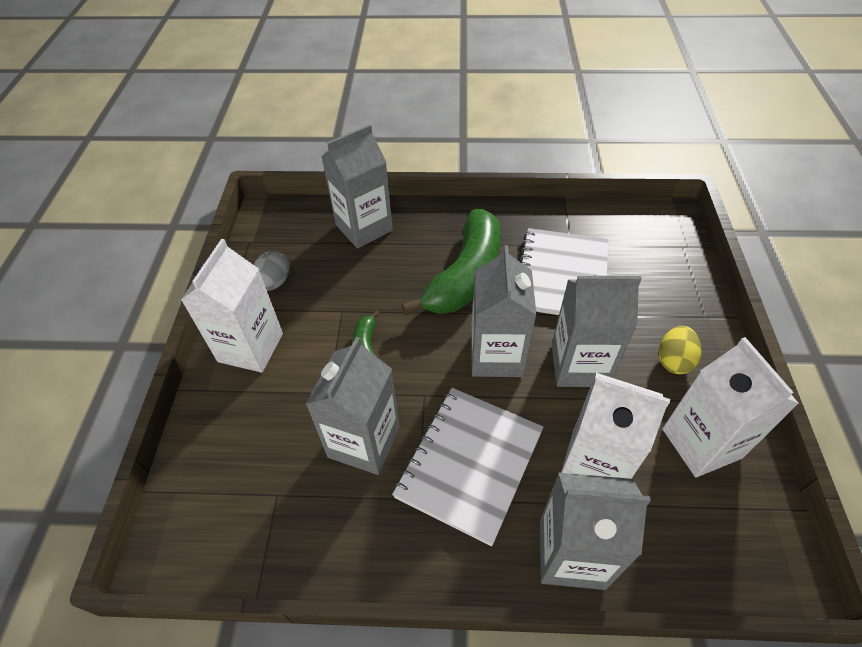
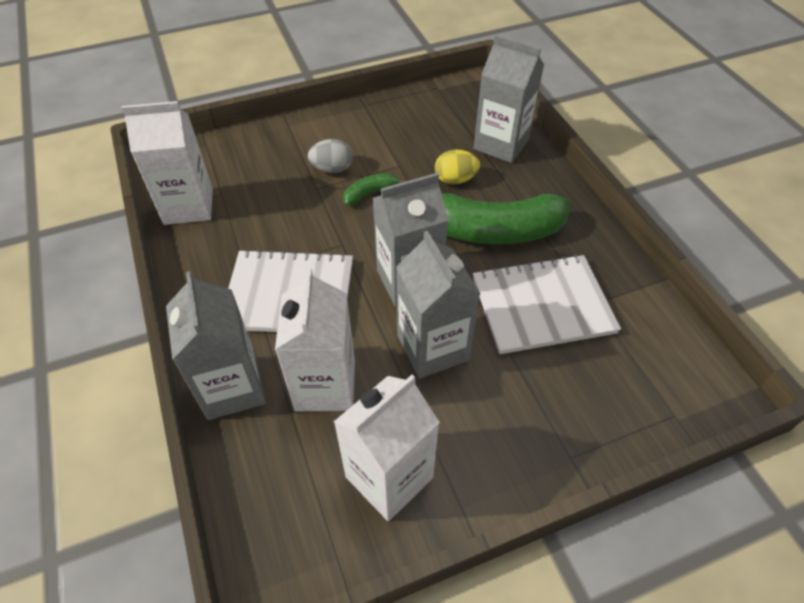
camera: 65 degrees right, 0 degrees up
(250, 347) = (335, 131): white carton -> white carton (188, 206)
(274, 283) = (403, 117): grey egg -> grey egg (332, 169)
(364, 442) = (282, 223): grey carton -> none
(673, 360) = (485, 433): yellow egg -> yellow egg (455, 179)

